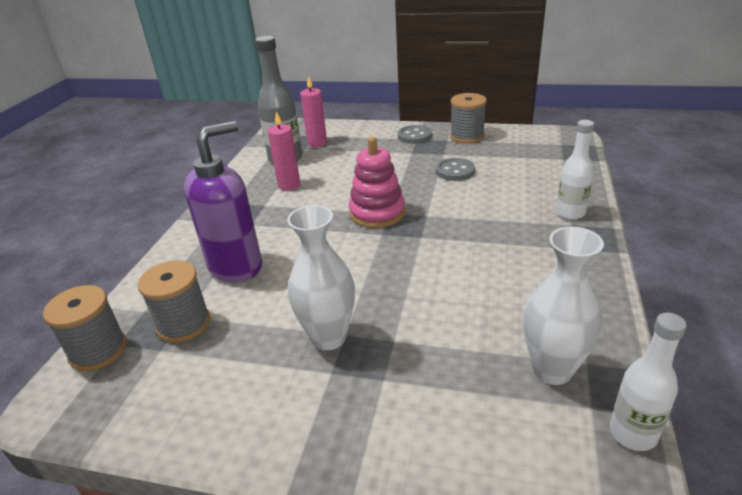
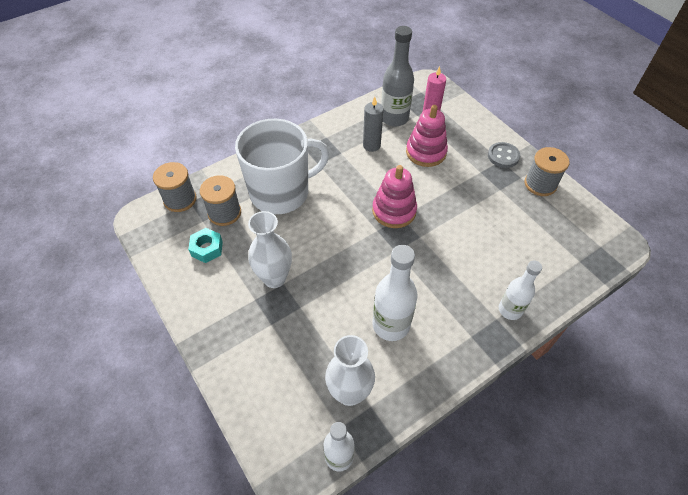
camera: 40 degrees right, 20 degrees up
(201, 370) = (207, 248): none -> turquoise nut
(236, 266) = (281, 192): purple soap dispenser -> white mug
(289, 185) = (371, 145): pink candle -> grey candle
(347, 164) = (426, 152): none -> pink stacking toy
(455, 171) = (486, 212): grey button -> none
(501, 288) = (391, 325): none -> white bottle

